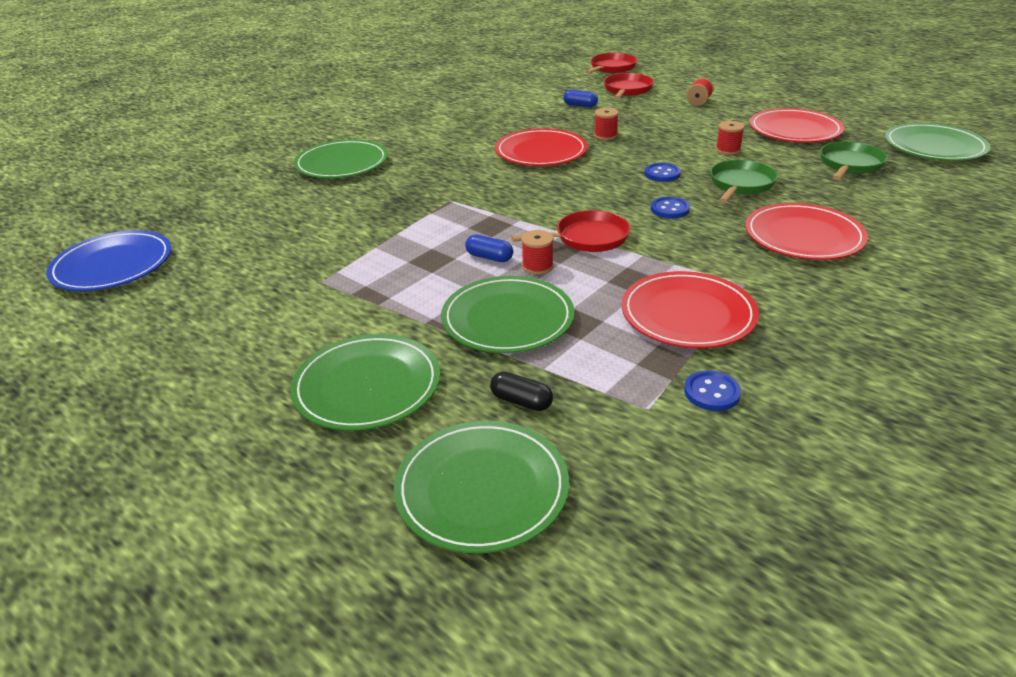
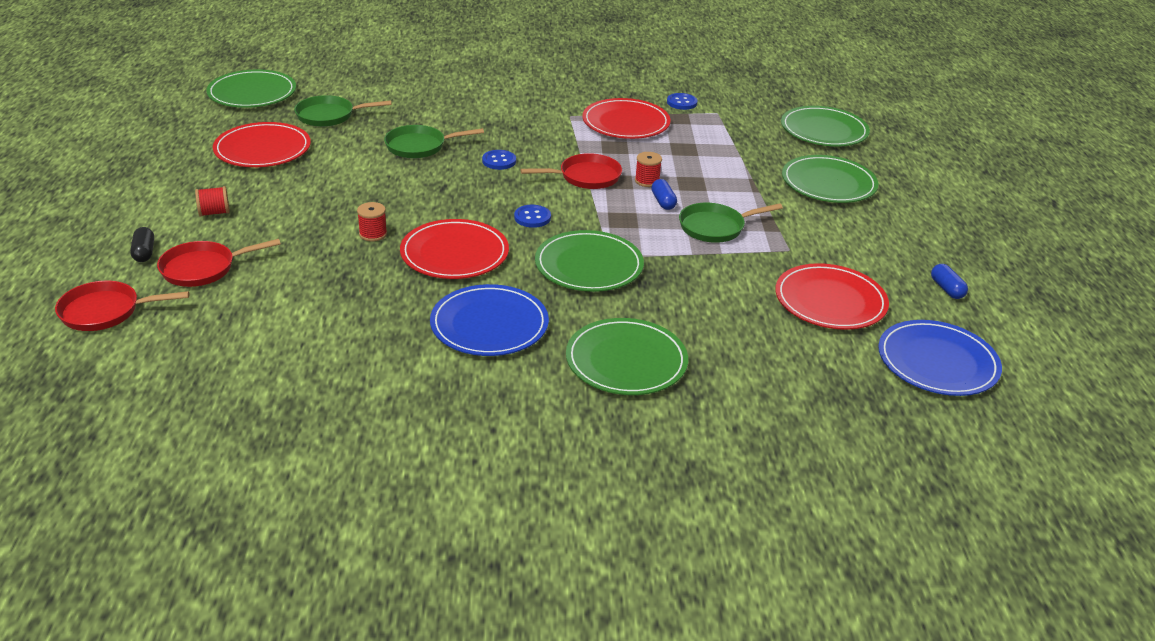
camera: 135 degrees left, 0 degrees up
(411, 263) = (715, 227): none -> green pan
(446, 140) = (489, 325): none -> blue plate
(507, 319) = (713, 169): green plate -> green plate (589, 265)
(521, 401) = (765, 141): black capsule -> black capsule (144, 252)
(580, 105) = (290, 281): blue capsule -> blue capsule (947, 289)
(587, 238) = (585, 177): red pan -> red pan turned 135 degrees clockwise
(662, 174) = (435, 181): blue button -> blue button (532, 217)
(728, 150) = (347, 167): red spool -> none
(803, 236) = (481, 111): red plate -> red plate (830, 301)

